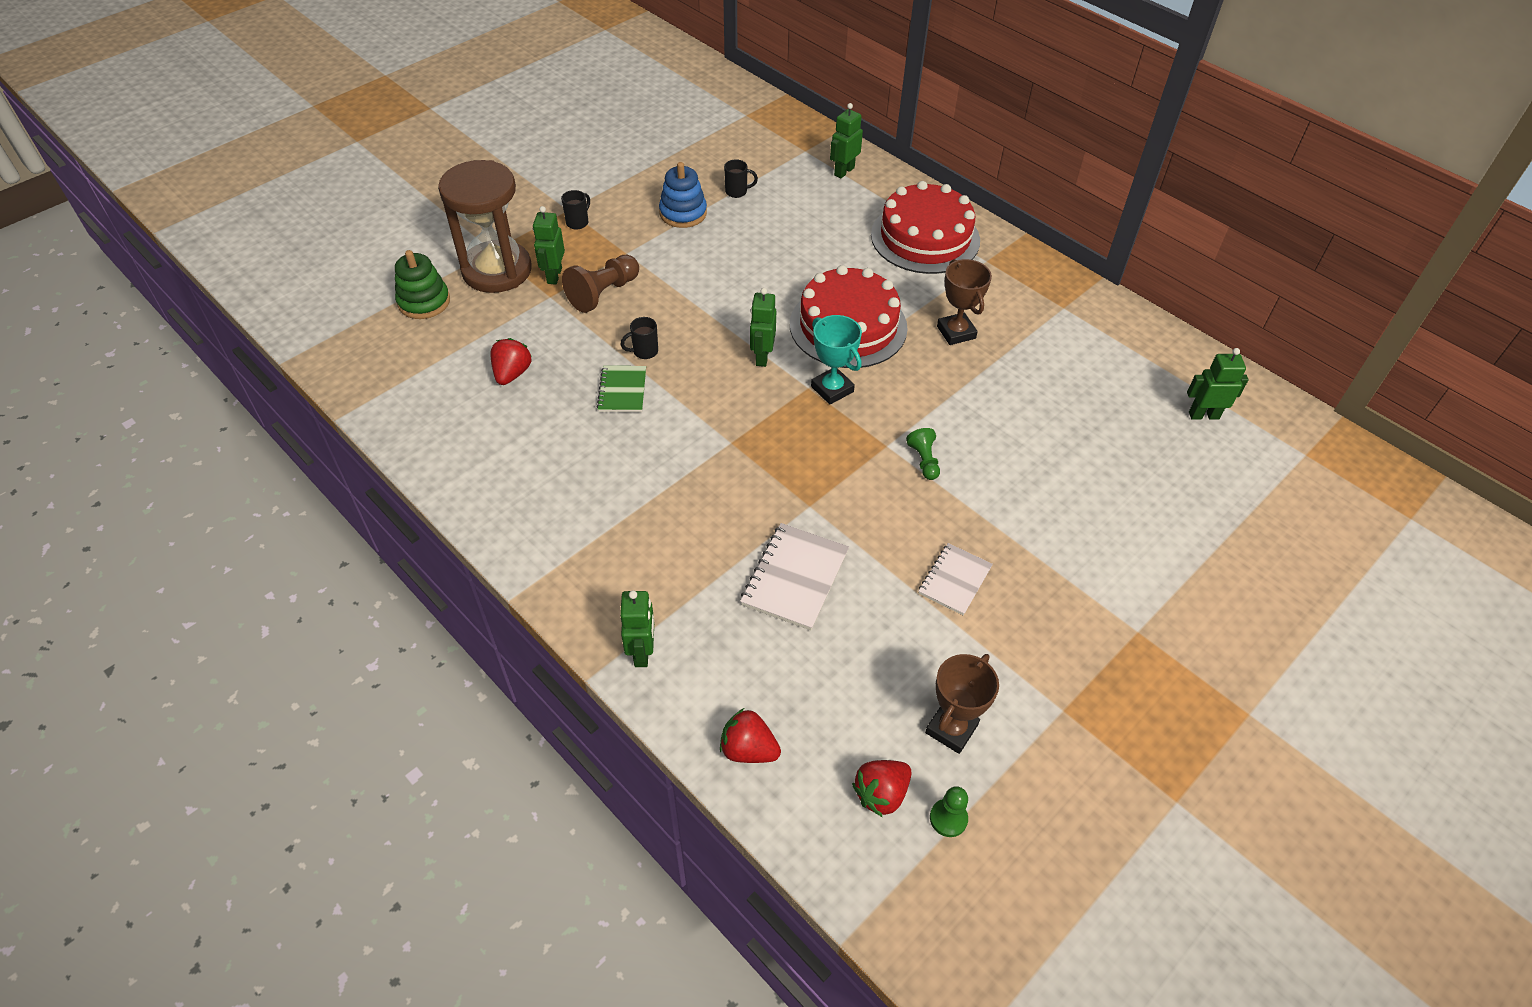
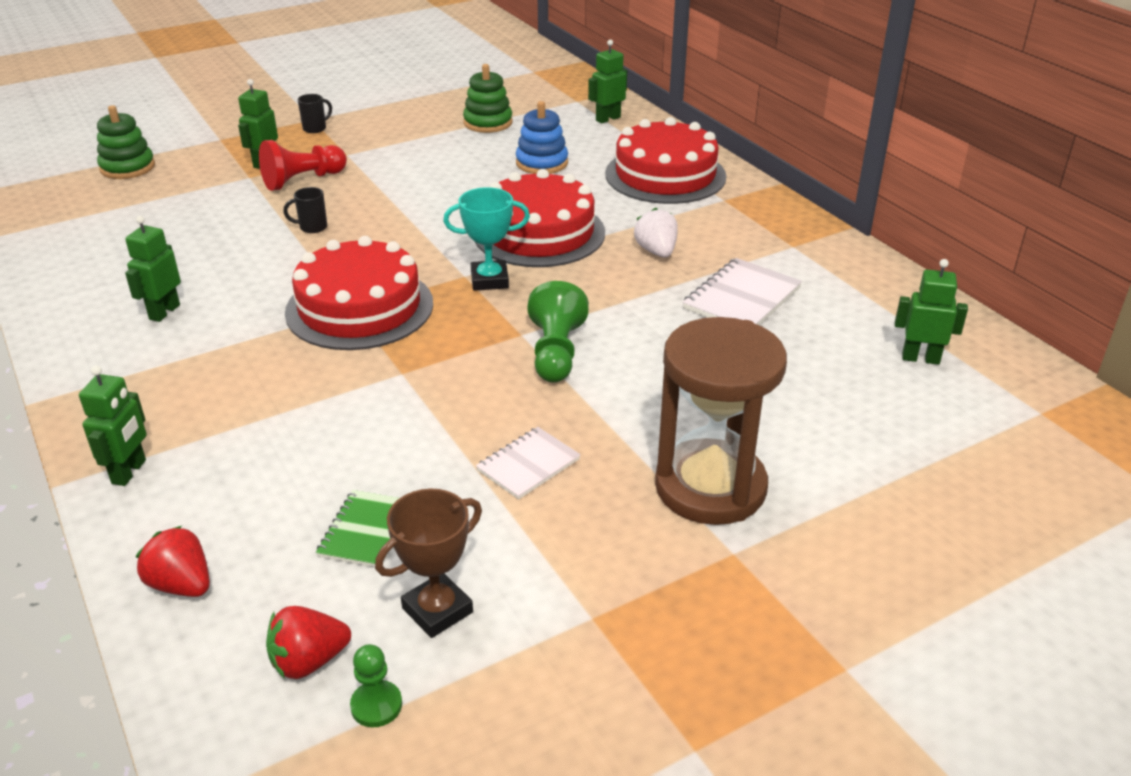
camera: 15 degrees right, 15 degrees down
(497, 270) = (213, 153): brown hourglass -> brown hourglass (710, 487)
(512, 373) = (169, 228): red strawberry -> none
(603, 293) = (302, 180): brown pawn -> red pawn
(622, 390) = (268, 254): green notebook -> green notebook (366, 531)
(683, 213) = (423, 132): blue stacking toy -> blue stacking toy (542, 163)
(737, 192) = (488, 123): black mug -> green stacking toy
(737, 440) = (359, 307): none -> red cake
(762, 356) = (431, 245): green robot -> green robot (164, 312)
(795, 578) = (343, 433): white notebook -> white notebook (742, 298)
(832, 389) = (489, 280): turquoise trophy -> turquoise trophy turned 75 degrees counterclockwise
(924, 461) = (556, 353): green pawn -> green pawn, size x1.74
(956, 332) = (656, 251): brown trophy -> white strawberry

